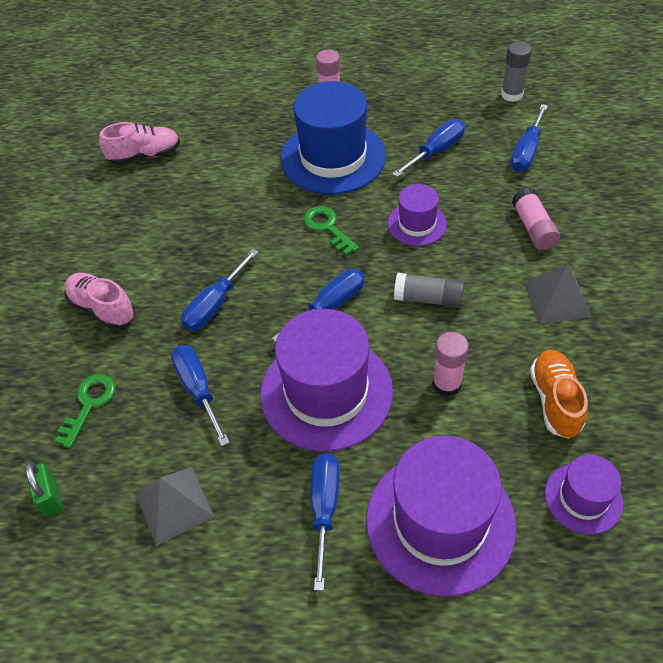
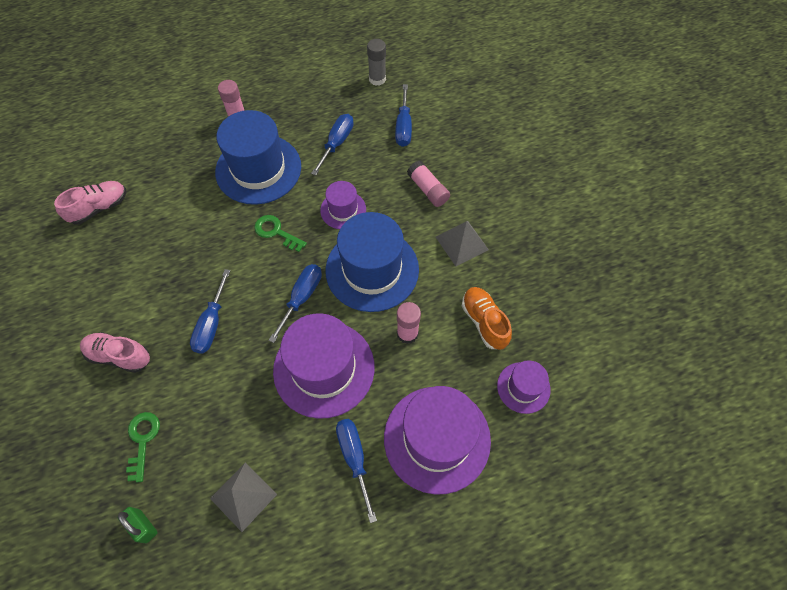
camera: 25 degrees left, 10 degrees up
(198, 390) = (226, 399): blue screwdriver -> none
(428, 298) = (372, 269): grey glue stick -> blue hat

